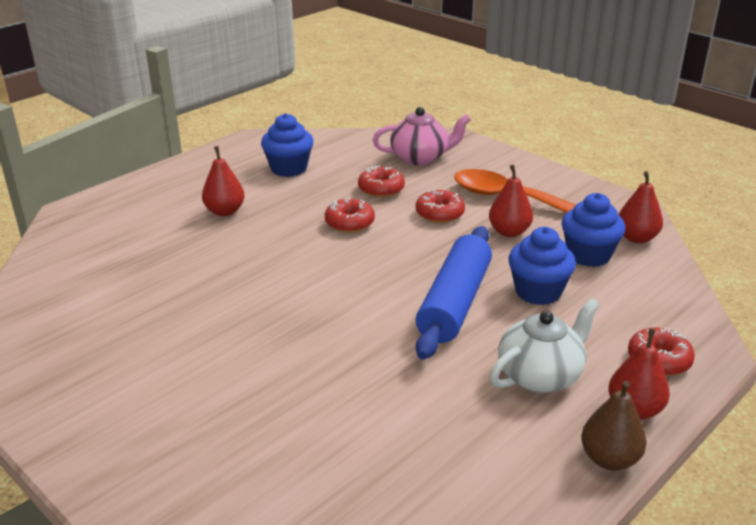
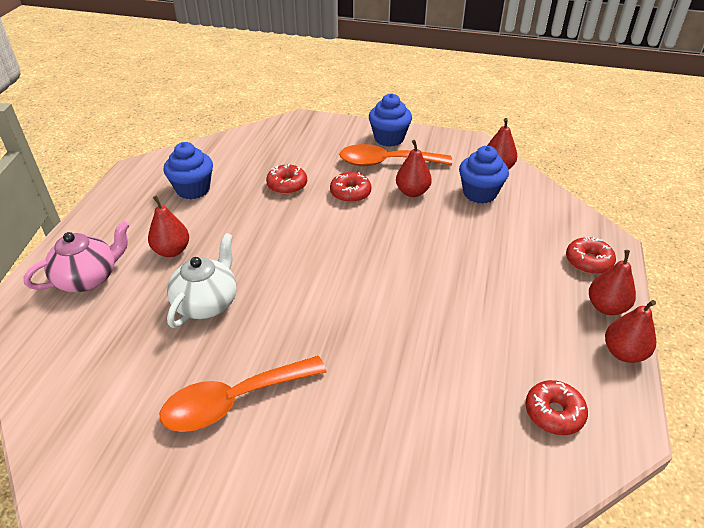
camera: 30 degrees left, 10 degrees up
(168, 342) = (233, 401): none -> orange spoon
(349, 223) = (289, 225): red donut -> red donut (554, 413)
(420, 158) = (293, 146): pink teapot -> pink teapot (88, 278)
(454, 303) = (426, 268): blue rolling pin -> none
(538, 292) = (473, 236): blue cupcake -> blue cupcake (389, 138)
(540, 375) = (531, 306): white teapot -> white teapot (207, 303)
(609, 459) = (623, 353): brown pear -> red pear

